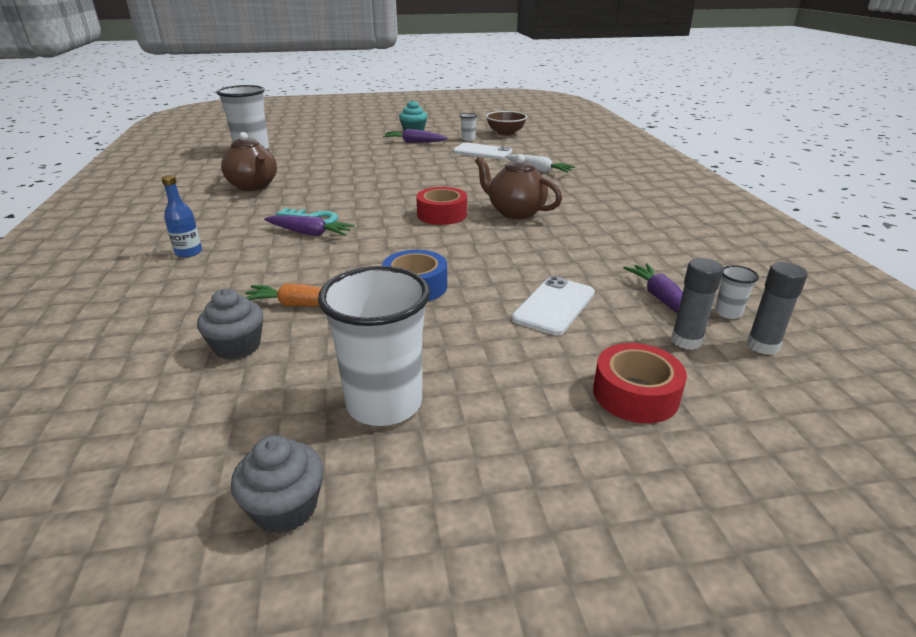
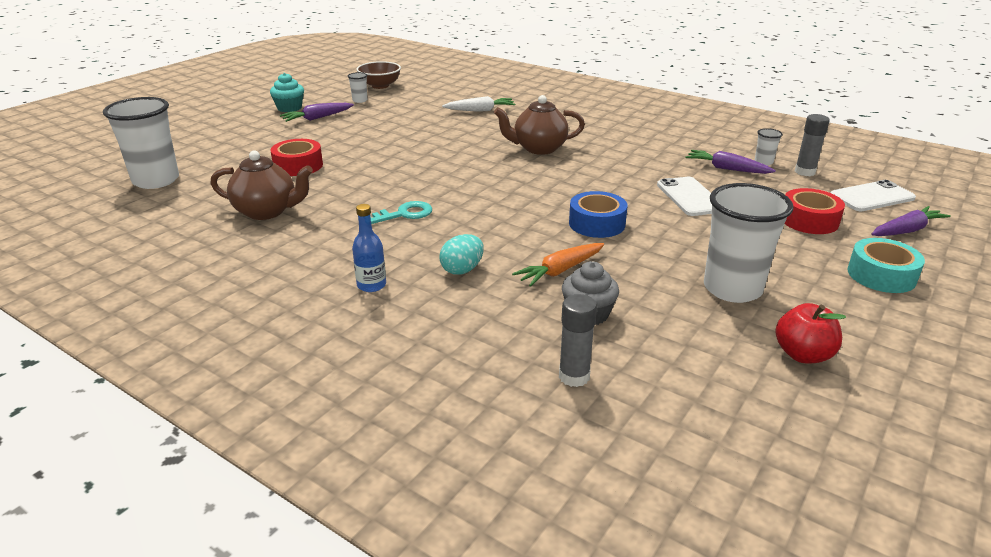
camera: 45 degrees left, 0 degrees up
(251, 270) = (462, 270): none -> turquoise egg
(285, 508) = (803, 354): grey cupcake -> red apple
(309, 233) = (432, 225): purple carrot -> purple carrot (906, 230)
(442, 214) = (494, 170): red tape -> red tape (298, 166)
(482, 152) = (401, 108): white phone -> white phone (872, 197)
(578, 505) = (881, 275): none -> turquoise tape
(686, 341) = (776, 185): grey glue stick -> grey glue stick (574, 376)

